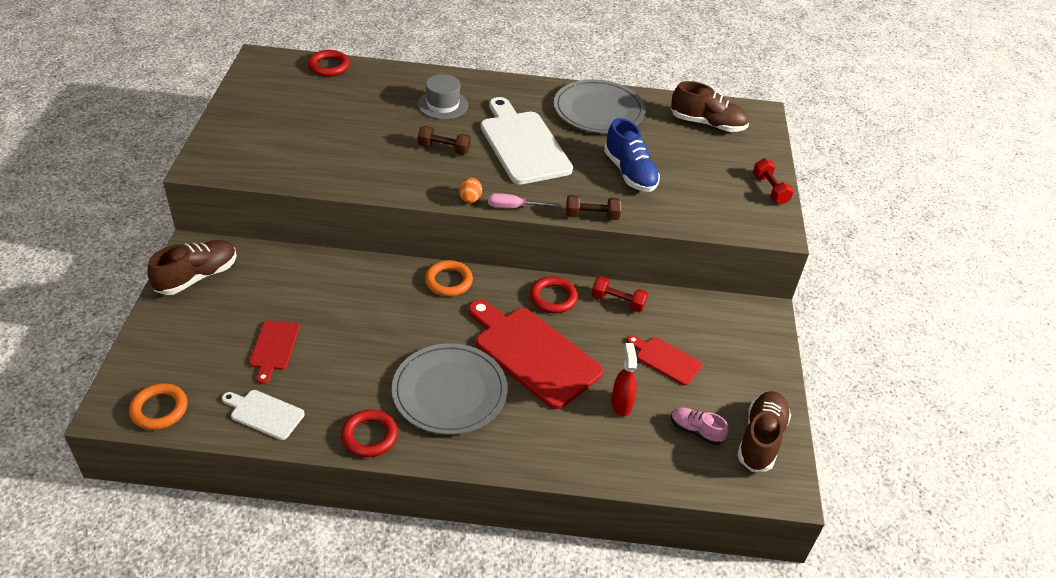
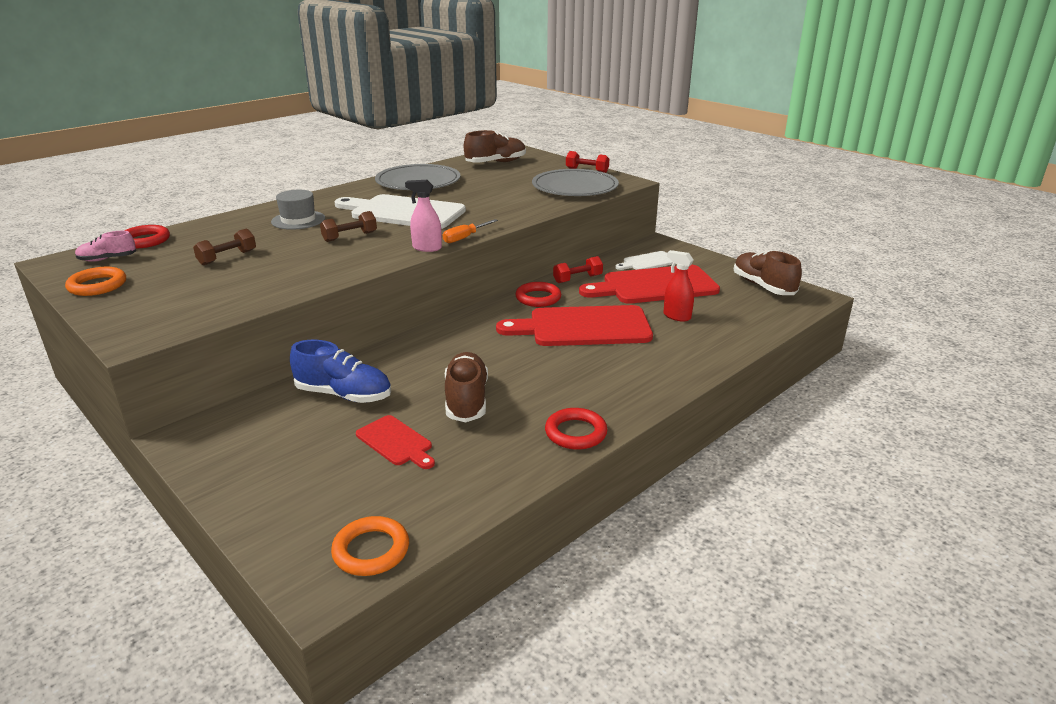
camera: 45 degrees left, 15 degrees down
(197, 277) = (224, 451): brown shoe -> brown shoe (466, 400)
(264, 414) = (472, 481): white cutting board -> white cutting board (648, 262)
(448, 281) = (454, 329): orange ring -> orange ring (97, 285)
(449, 391) = (575, 376): grey plate -> grey plate (575, 187)
(470, 199) = (426, 248): orange egg -> pink spray bottle
(514, 207) = (465, 238): pink screwdriver -> orange screwdriver
(592, 216) = (521, 219): brown dumbbell -> brown dumbbell (227, 257)
(630, 173) = (499, 195): blue shoe -> blue shoe (344, 395)
(666, 359) = (655, 286): red cutting board -> red cutting board, size x1.99
(696, 431) = (732, 302): pink shoe -> pink shoe (107, 259)

